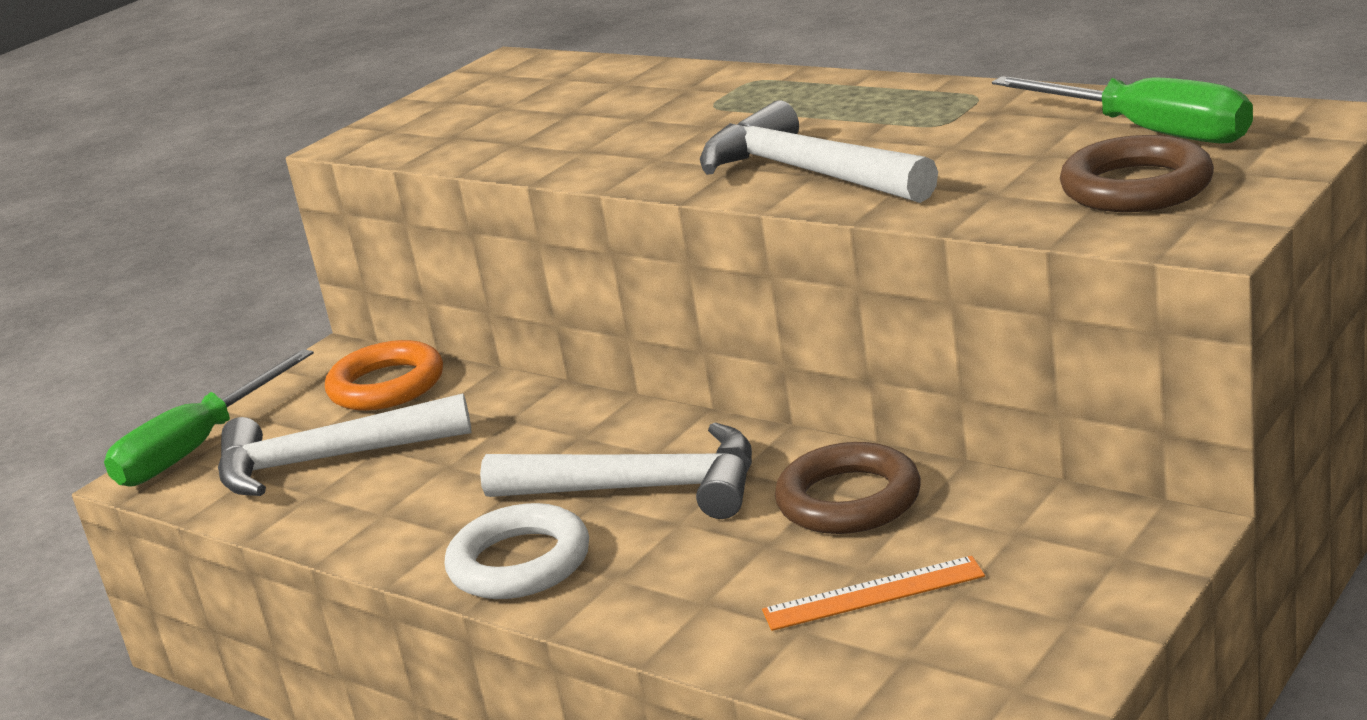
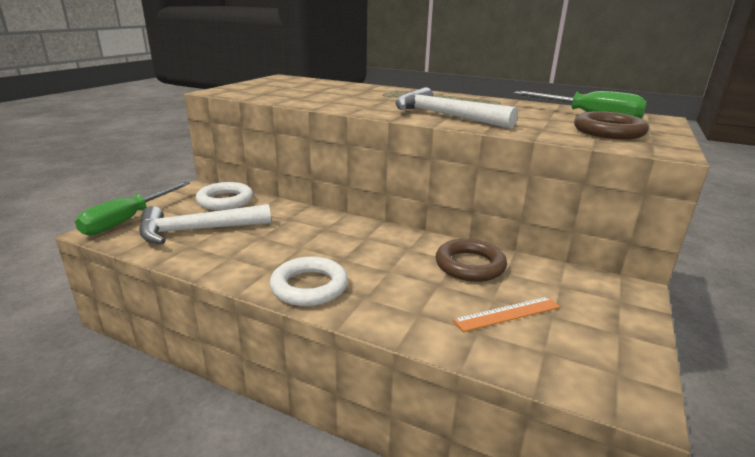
camera: 15 degrees left, 0 degrees up
(386, 385) = (225, 200): orange ring -> white ring
(641, 489) = (363, 254): white hammer -> none

